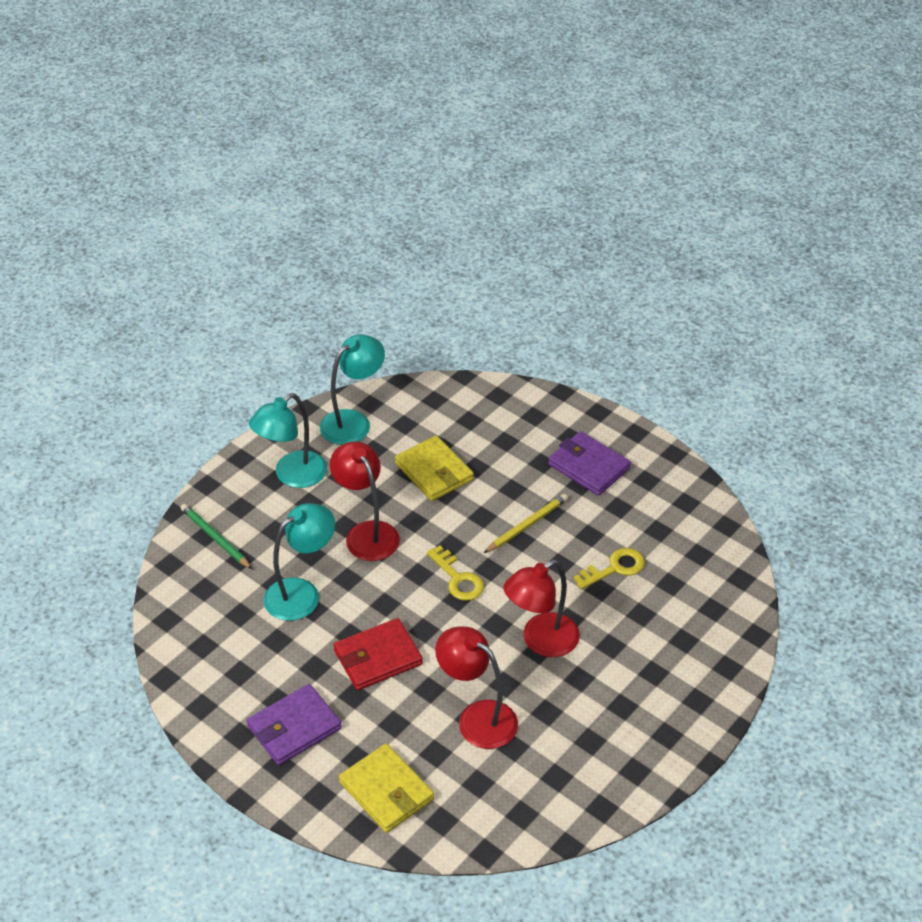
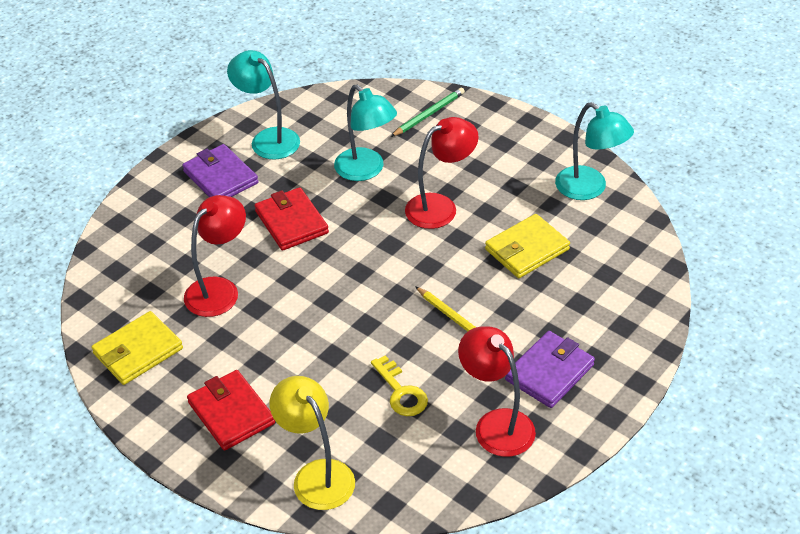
camera: 90 degrees right, 0 degrees up
(292, 476) = (510, 154): turquoise lamp -> turquoise lamp (268, 139)
(386, 791) = (150, 235): yellow wallet -> yellow wallet (138, 351)
(458, 578) = (385, 271): yellow key -> none
(541, 641) = (305, 333): red lamp -> red lamp (496, 424)
(646, 697) = (231, 413): none -> red wallet
(714, 629) = (316, 475): none -> yellow lamp

